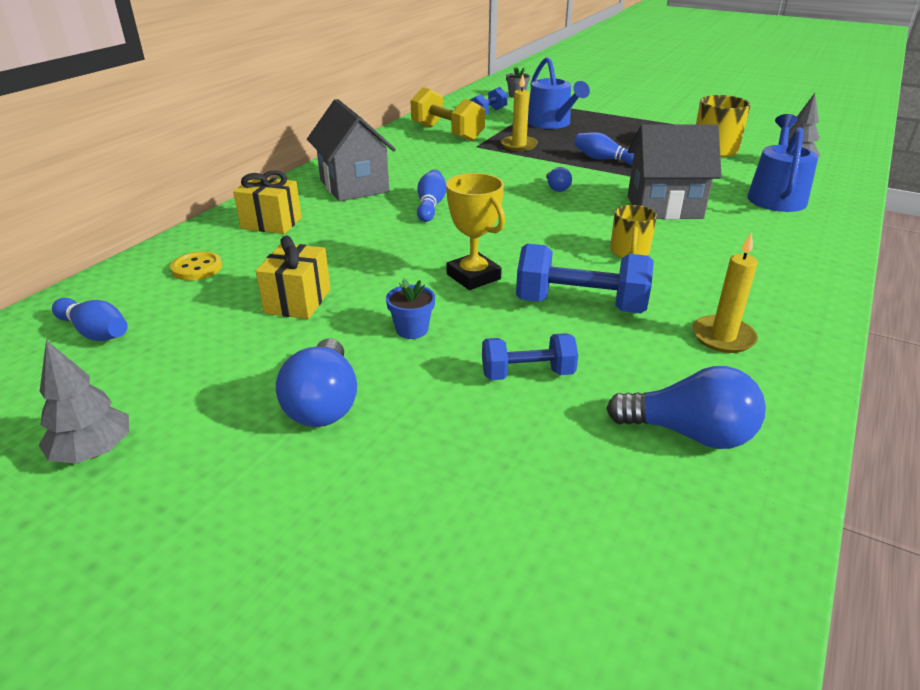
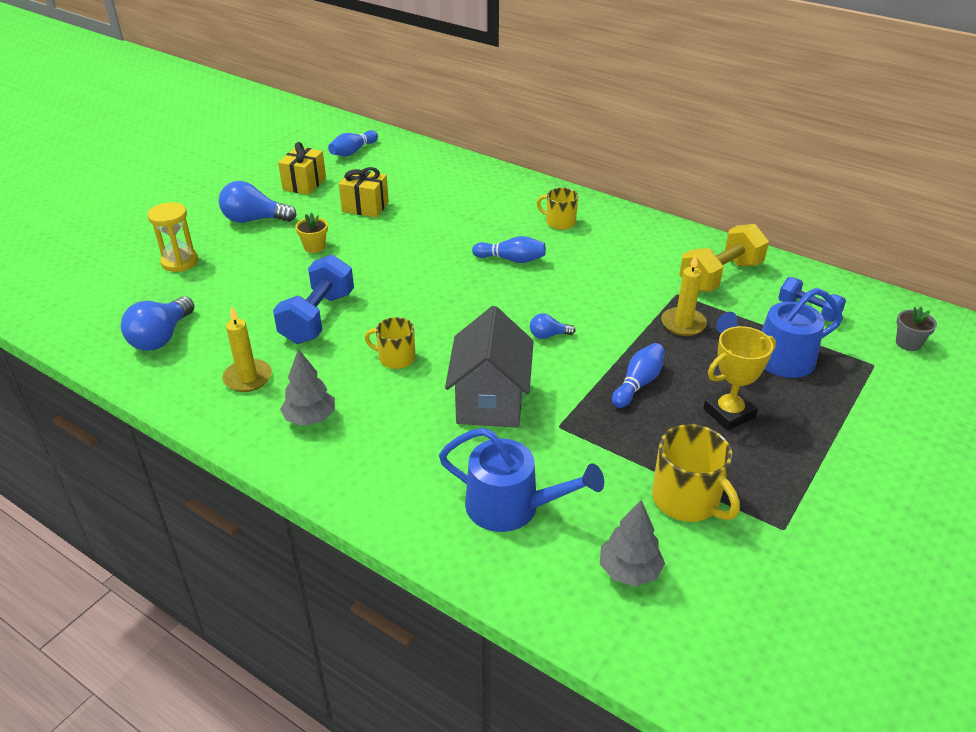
camera: 95 degrees right, 5 degrees up
(94, 452) = (249, 167): grey tree -> grey tree (310, 418)
(197, 268) = (421, 170): yellow button -> none
(271, 223) = (487, 190): yellow gift -> yellow gift (304, 184)
(354, 186) = (559, 222): grey house -> yellow mug
(412, 330) = (314, 247): blue flower pot -> yellow flower pot
(473, 276) = (376, 274): yellow trophy -> yellow trophy (729, 413)
(473, 467) = (180, 262): none -> yellow hourglass
(527, 374) = (247, 286): blue dumbbell -> none

